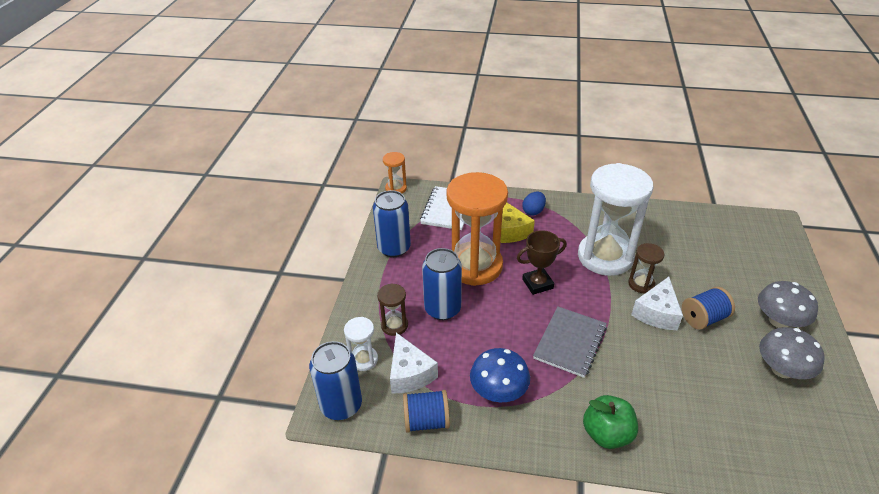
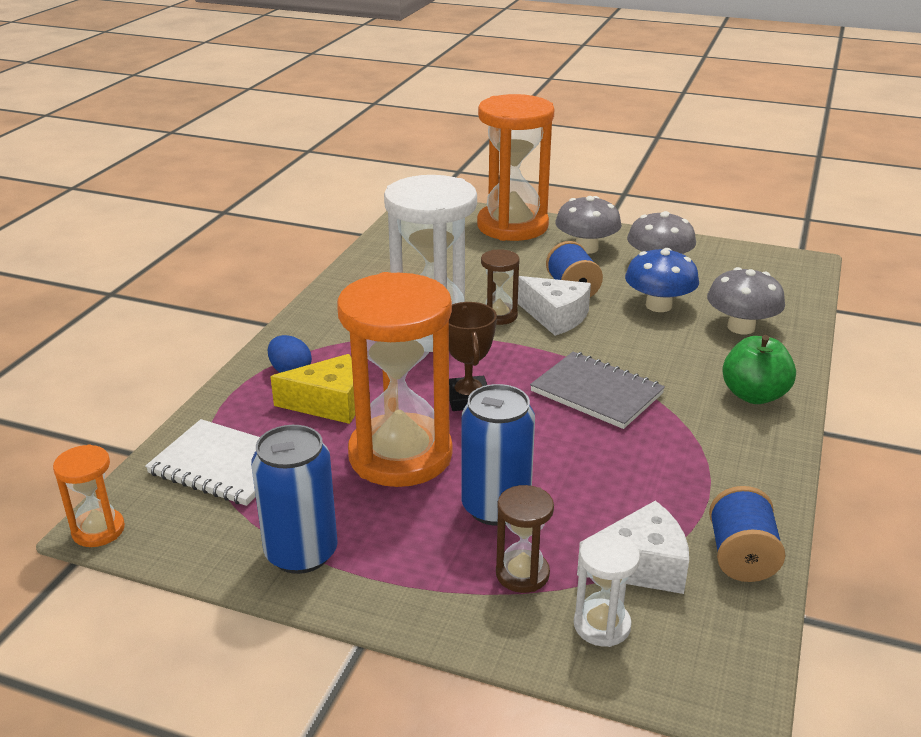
camera: 80 degrees left, 10 degrees down
(341, 405) = (710, 666): blue can -> none
(498, 391) = (682, 472): blue mushroom -> blue mushroom (658, 305)
(707, 428) = (741, 327): none -> grey mushroom
(783, 274) = (512, 226): none -> orange hourglass

